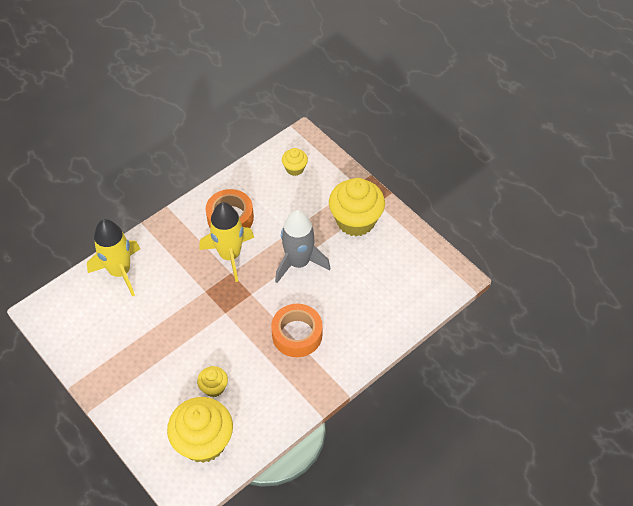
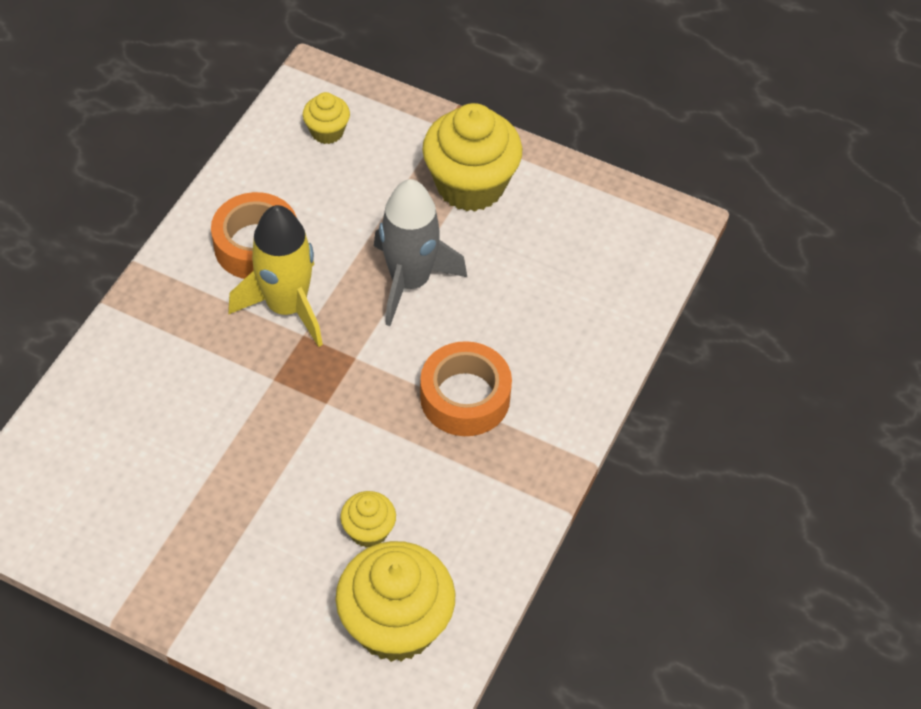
camera: 25 degrees left, 0 degrees up
(120, 271) = (105, 396): yellow rocket -> none

